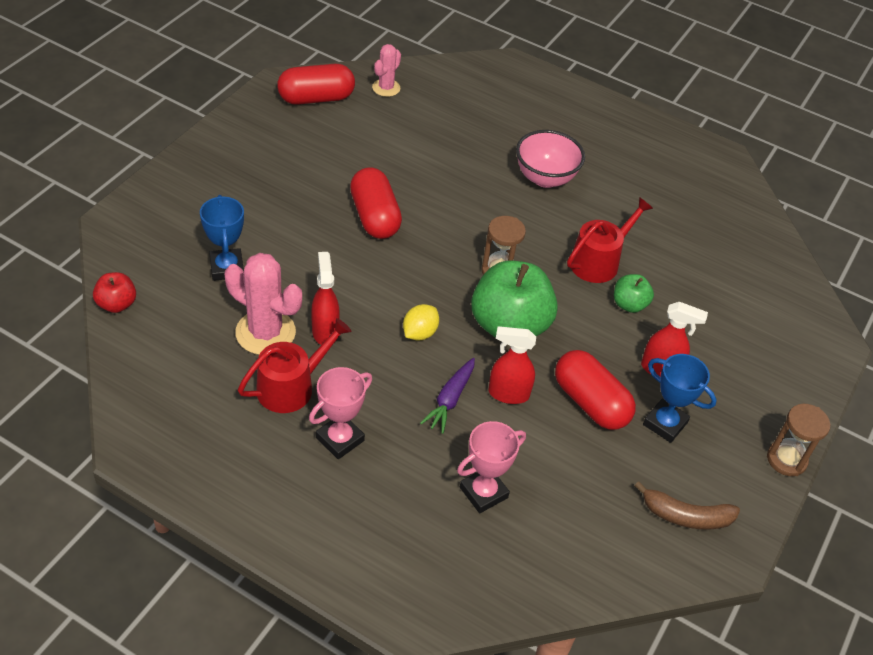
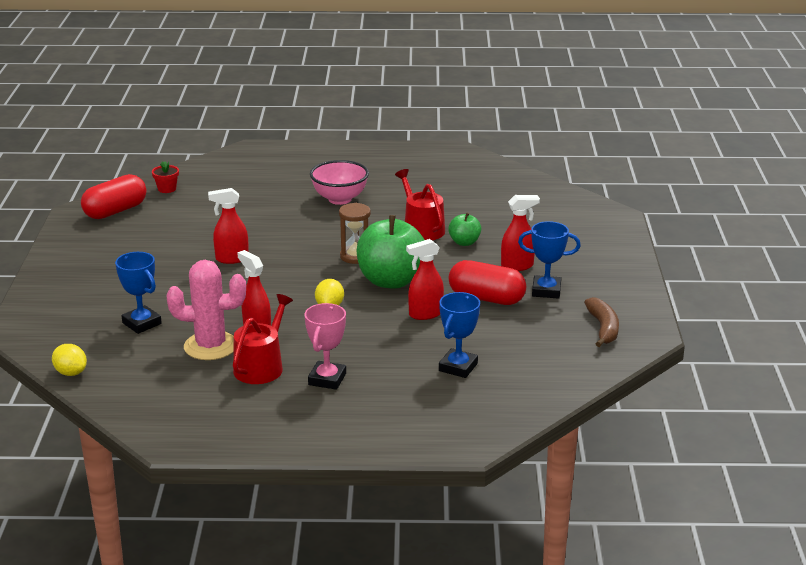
camera: 25 degrees left, 20 degrees down
(117, 304) = (71, 373): red apple -> yellow lemon
(375, 217) = (231, 259): red capsule -> red spray bottle
(386, 88) = (167, 189): pink cactus -> red flower pot
(450, 400) = (387, 331): purple carrot -> none
(483, 492) = (458, 367): pink trophy -> blue trophy
(598, 261) = (421, 228): red watering can -> red watering can turned 45 degrees counterclockwise
(686, 516) = (603, 328): brown banana -> brown banana turned 75 degrees counterclockwise
(786, 459) = (640, 279): brown hourglass -> none

